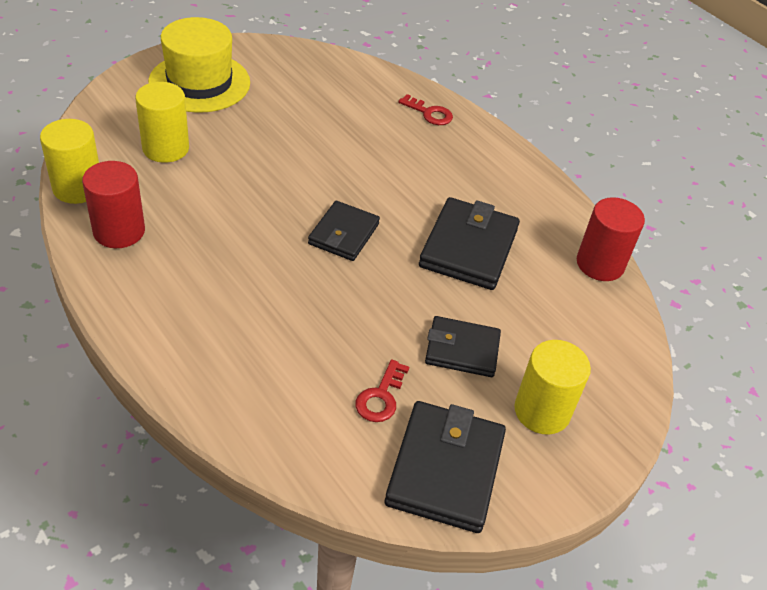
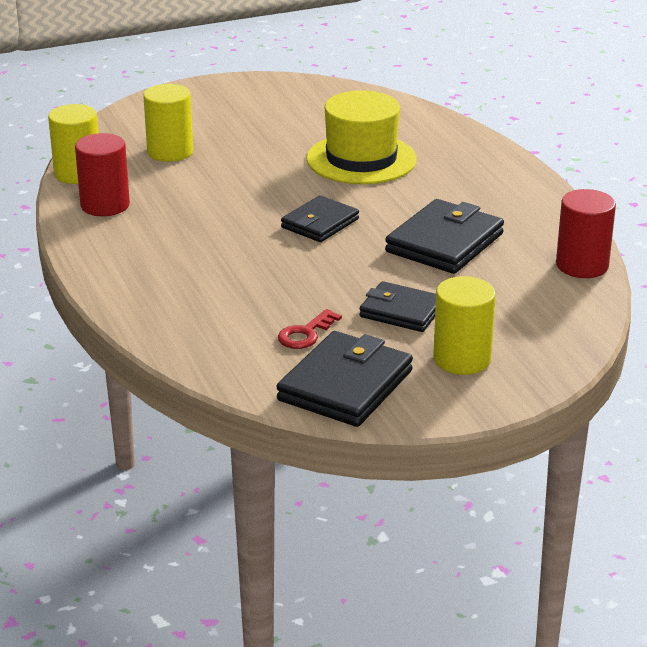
camera: 20 degrees right, 15 degrees down
(199, 82) = (222, 106): yellow hat -> yellow hat (361, 159)
(429, 113) = (453, 142): red key -> none

